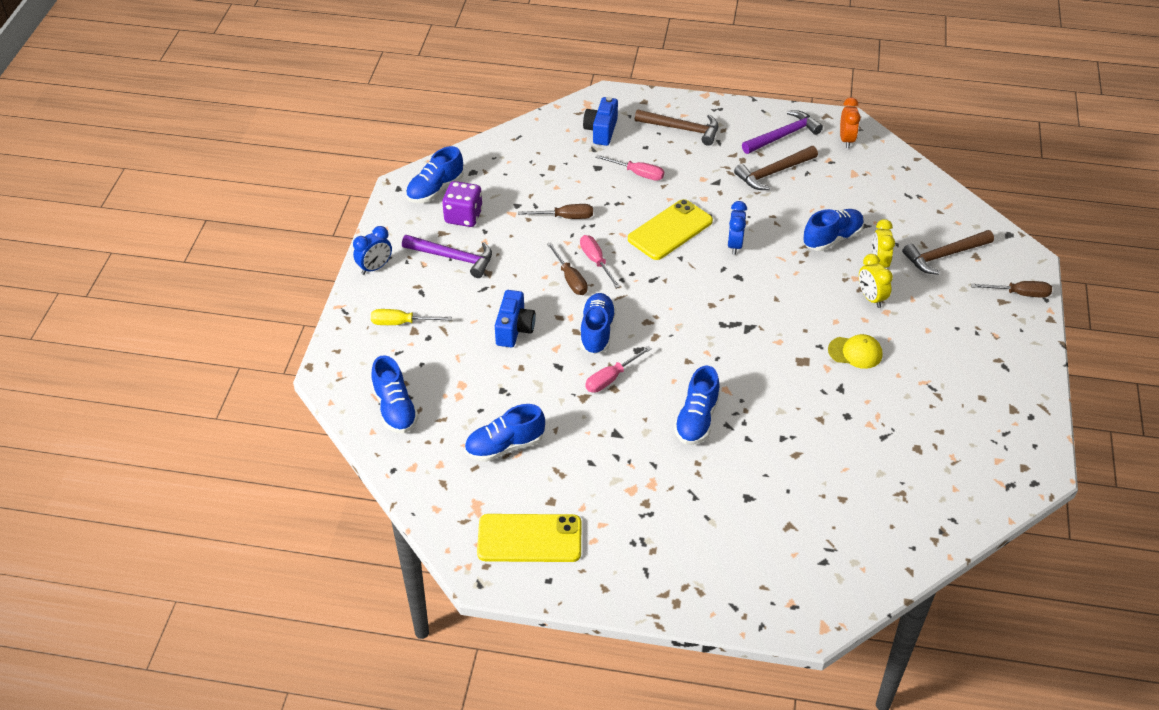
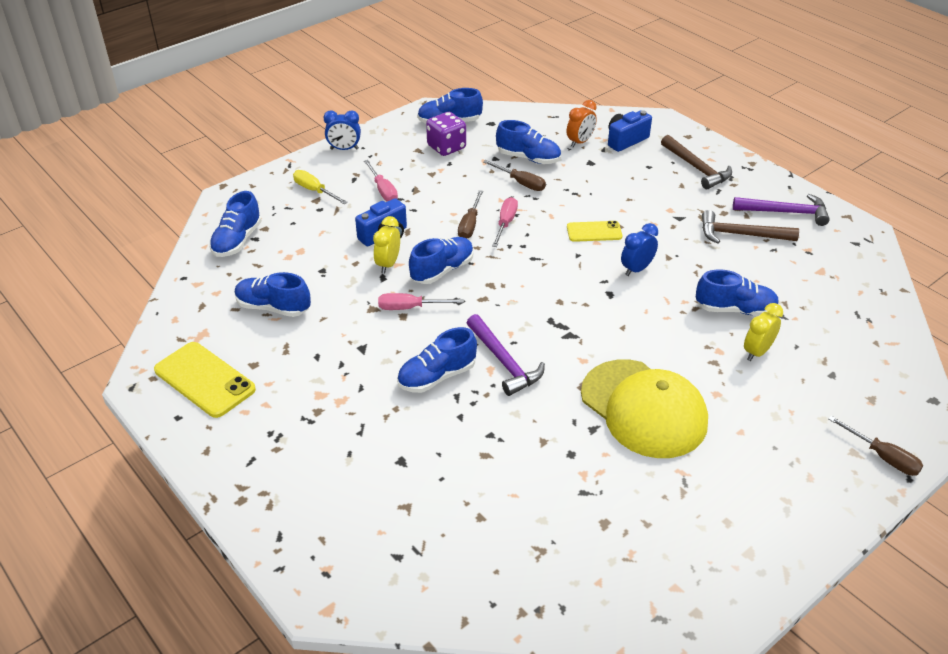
camera: 40 degrees right, 5 degrees down
(453, 258) = (404, 169): purple hammer -> purple hammer (504, 362)
(544, 190) = (528, 158): none -> blue shoe
(637, 174) = (618, 181): pink screwdriver -> pink screwdriver (383, 190)
(670, 230) = (594, 232): yellow phone -> yellow phone, size x0.61
(846, 140) = (845, 243): orange clock -> orange clock (580, 142)
(855, 352) = (644, 408): yellow cap -> yellow cap, size x2.20
(871, 298) = (714, 374): yellow clock -> yellow clock (388, 264)
(944, 255) = (836, 380): brown hammer -> none

